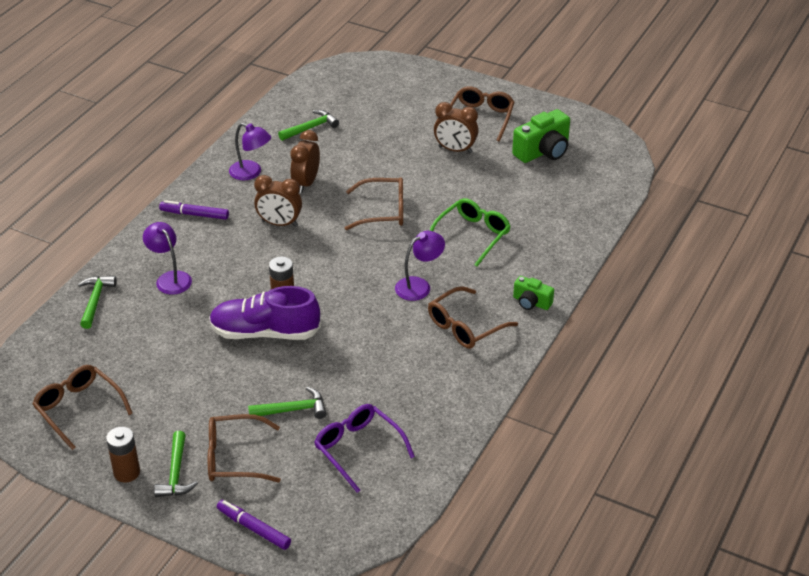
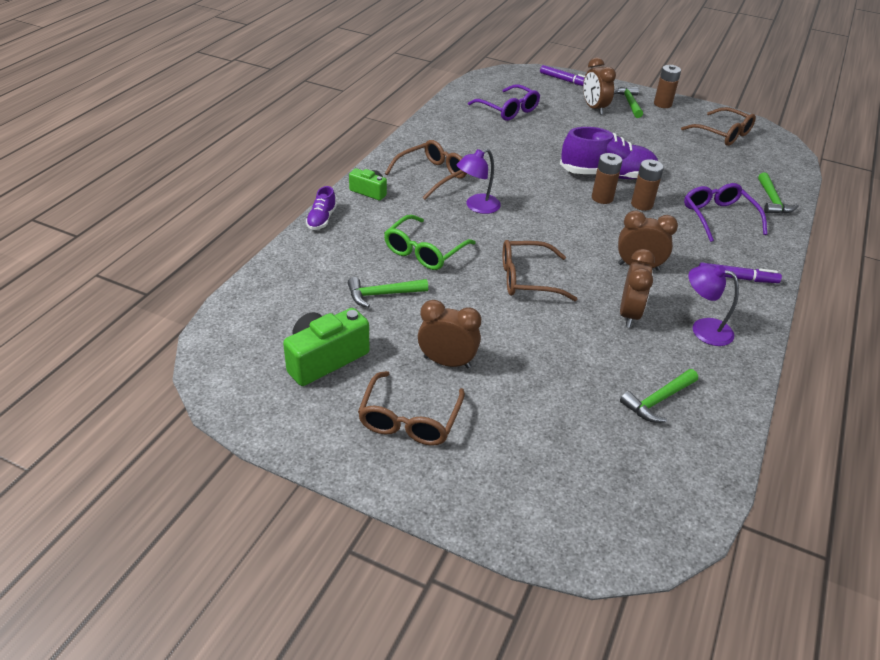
camera: 175 degrees right, 0 degrees up
(170, 278) = (718, 217): purple lamp -> purple glasses
(234, 457) = (594, 108): brown glasses -> brown clock
(244, 292) = (641, 204): none -> brown battery
(292, 410) = (563, 130): green hammer -> green hammer (382, 294)
(573, 267) = (321, 219): none -> purple shoe

